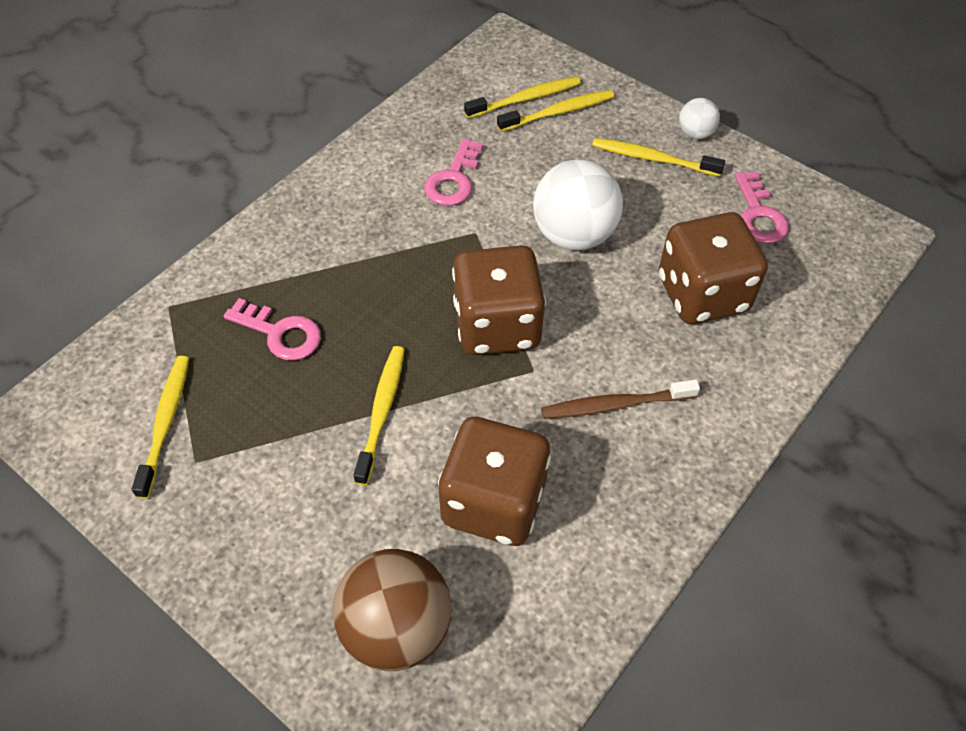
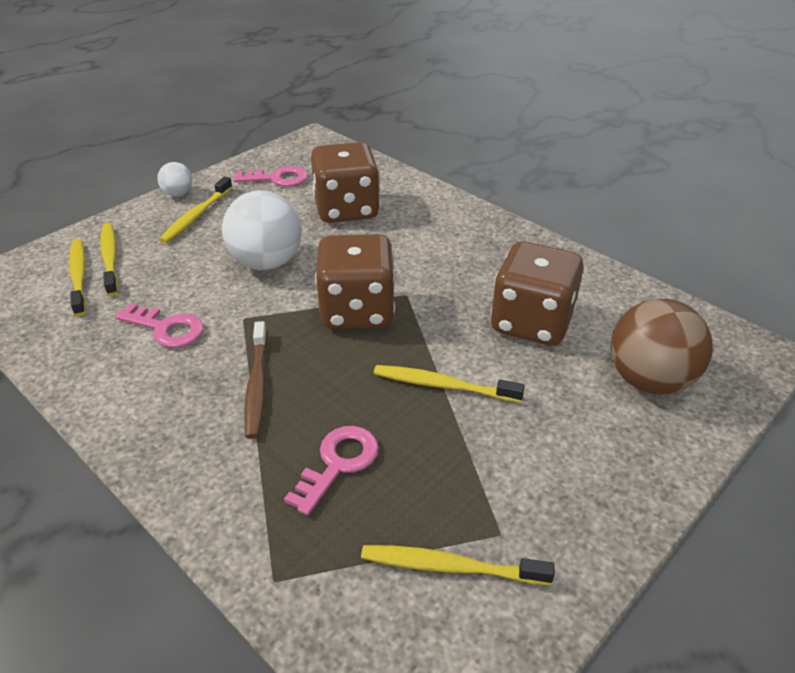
camera: 85 degrees left, 15 degrees down
(615, 405) = (443, 257): brown toothbrush -> brown toothbrush (257, 385)

